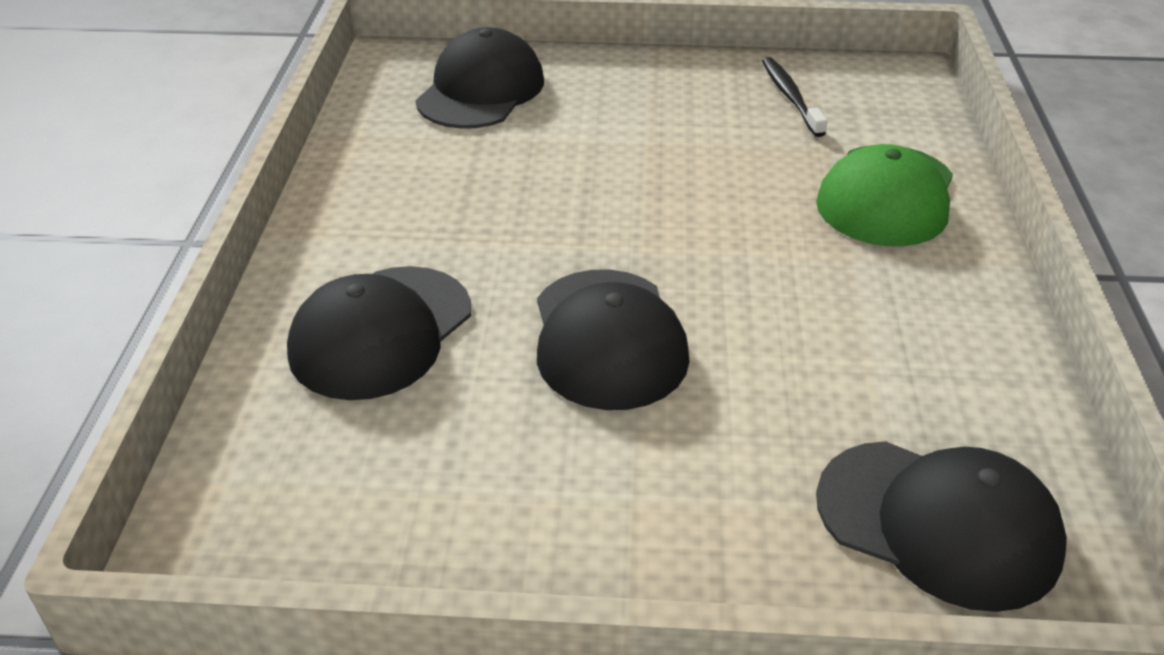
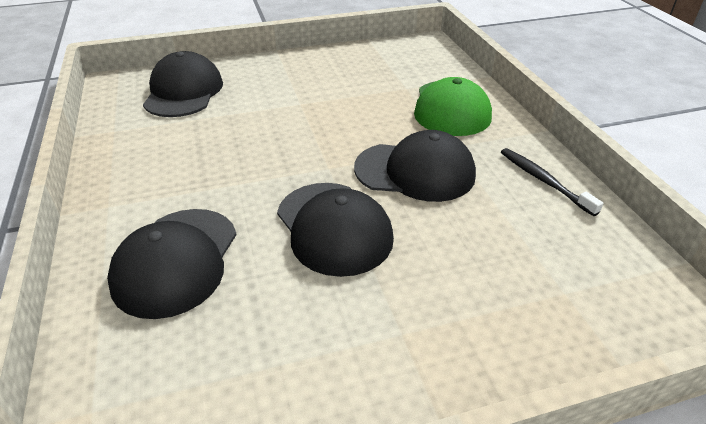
camera: 20 degrees left, 0 degrees up
(790, 97) = (371, 65): black toothbrush -> black toothbrush (544, 181)
(938, 523) = (588, 293): black cap -> black cap (415, 171)

